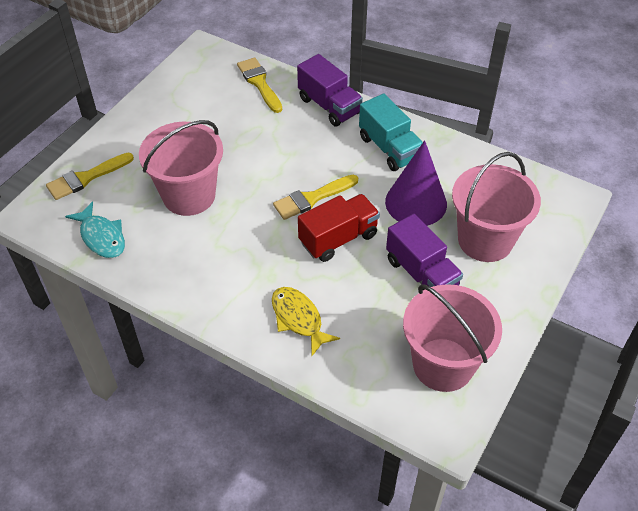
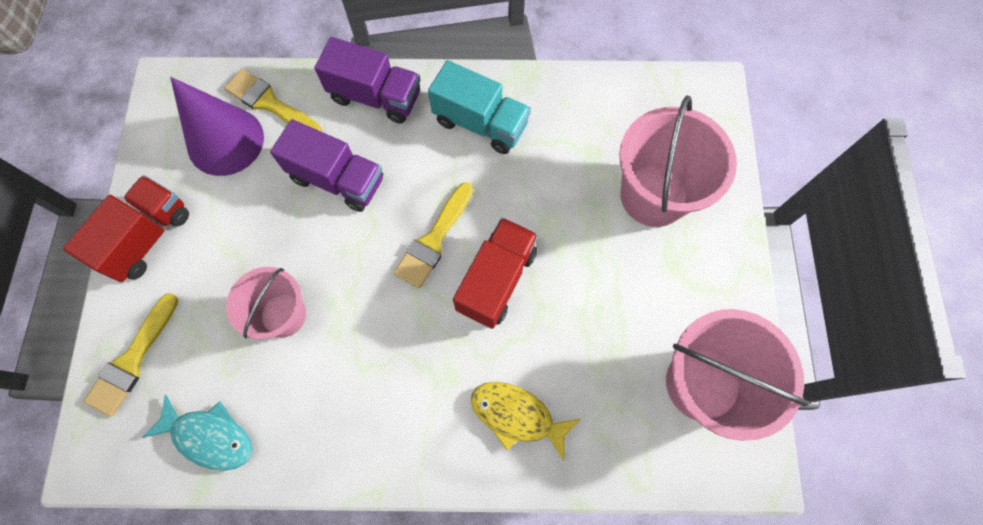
camera: 30 degrees left, 20 degrees up
(138, 121) = (147, 237): none -> red truck
(189, 195) = (283, 315): pink bucket -> pink bucket, size x0.63
(416, 202) = (553, 184): purple cone -> purple cone (225, 141)
(421, 273) = (613, 277): purple truck -> purple truck (337, 179)

